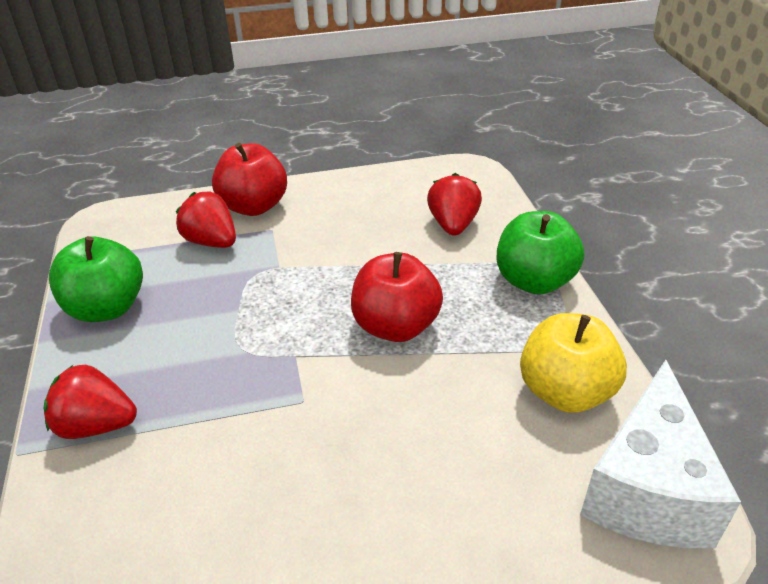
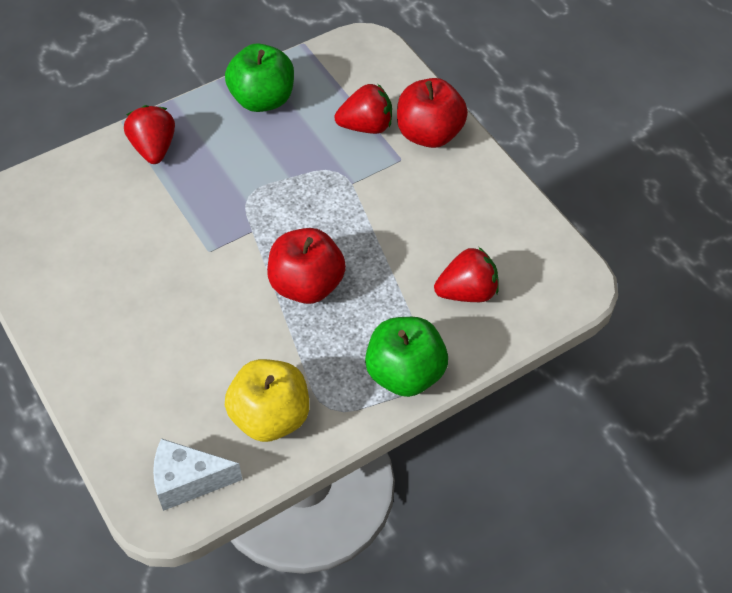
camera: 70 degrees right, 15 degrees up
(212, 242) = (366, 126): red strawberry -> red strawberry turned 60 degrees clockwise
(647, 489) = (188, 481): white cheese -> white cheese, size x0.64

